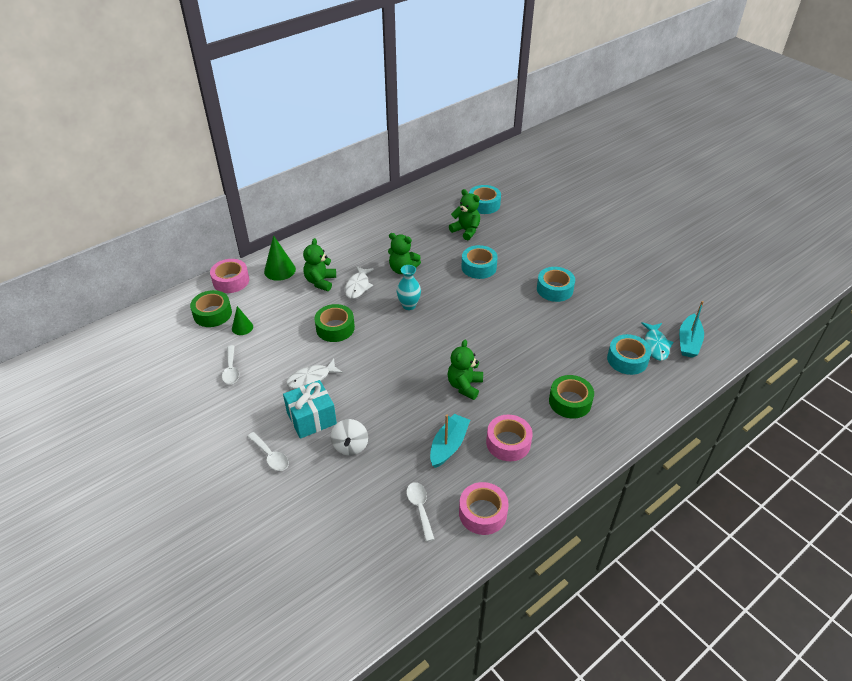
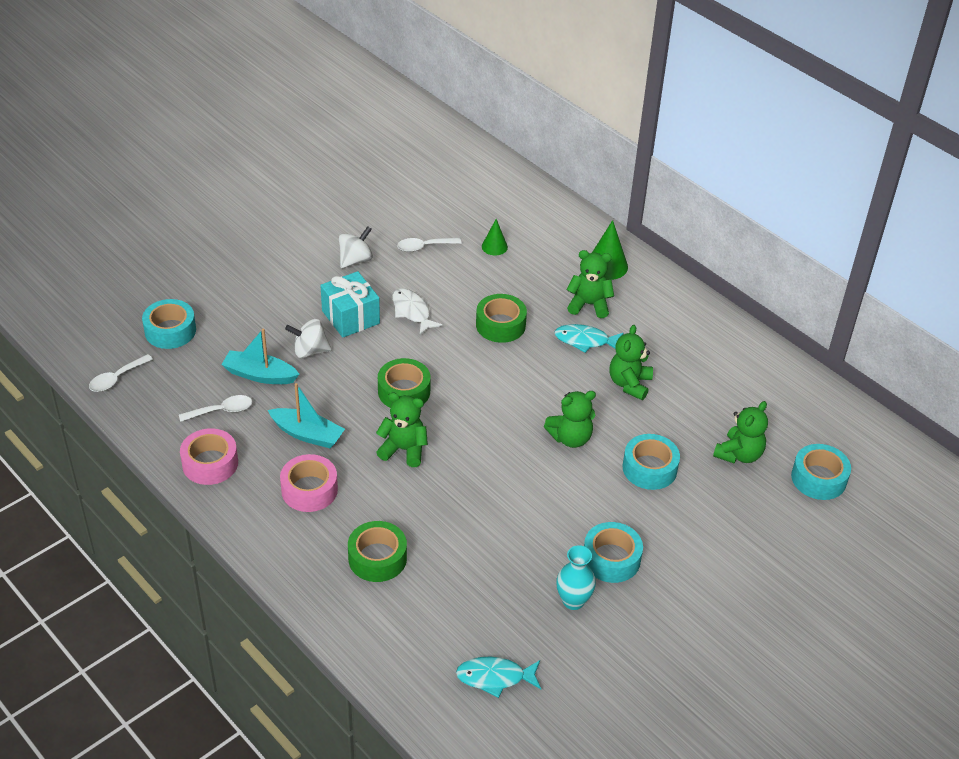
camera: 85 degrees right, 0 degrees up
(212, 314) = (516, 220): green tape -> green tape (404, 391)
(231, 281) = (578, 226): pink tape -> none
(237, 415) = (355, 260): none -> white spinning top
(270, 456) = (299, 291): white spoon -> white spoon (116, 378)
(358, 286) = (585, 341): white fish -> turquoise fish
(409, 305) = (552, 393): turquoise vase -> turquoise vase (573, 601)
(452, 299) = (570, 438): none -> green teddy bear
(627, 359) = (461, 635): turquoise tape -> turquoise tape (170, 331)
(688, 342) = (506, 725): turquoise boat -> turquoise boat (259, 375)

